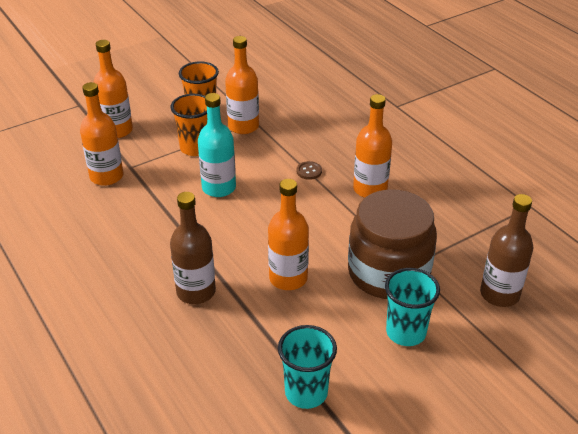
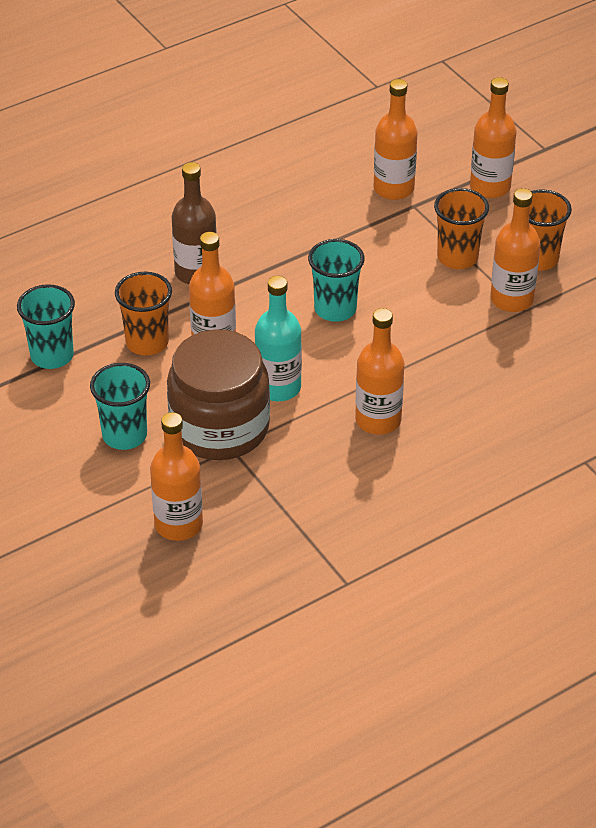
camera: 90 degrees right, 5 degrees up
(219, 188) = (375, 282): turquoise bottle -> turquoise bottle (278, 387)
(249, 209) = (335, 309): none -> turquoise cup
(287, 322) = (147, 342): none -> orange cup
(309, 171) = (414, 362): brown button -> none
(499, 294) = (178, 524): brown bottle -> orange bottle

